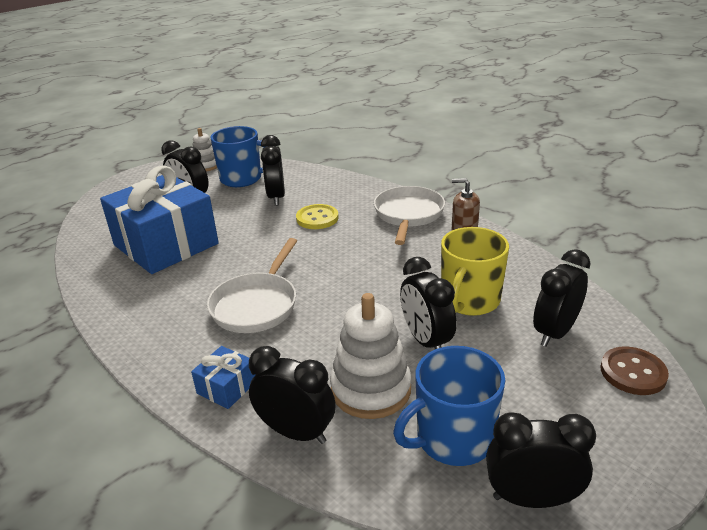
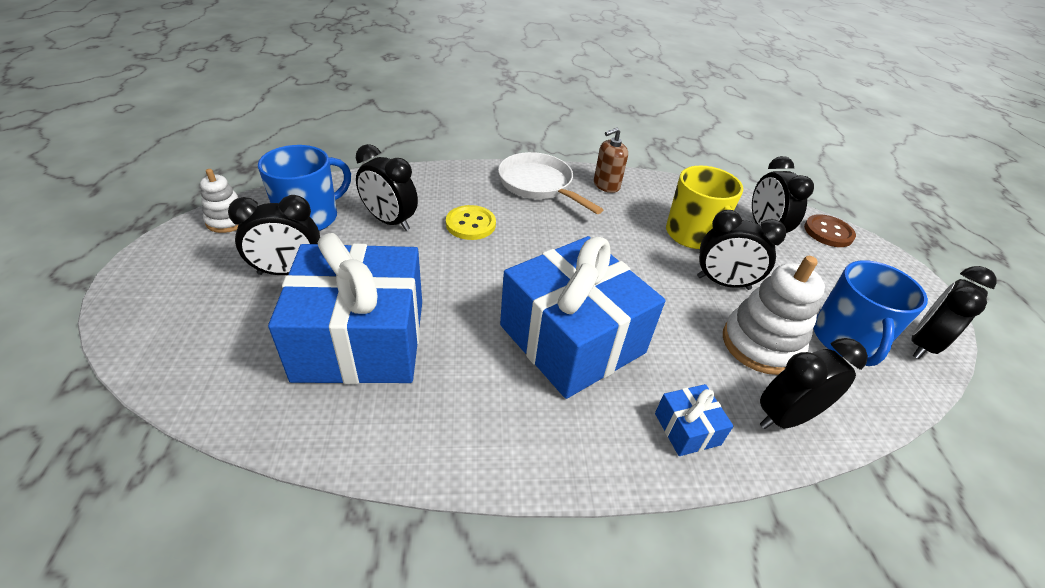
camera: 55 degrees left, 10 degrees up
(257, 305) = (572, 339): white pan -> blue gift

